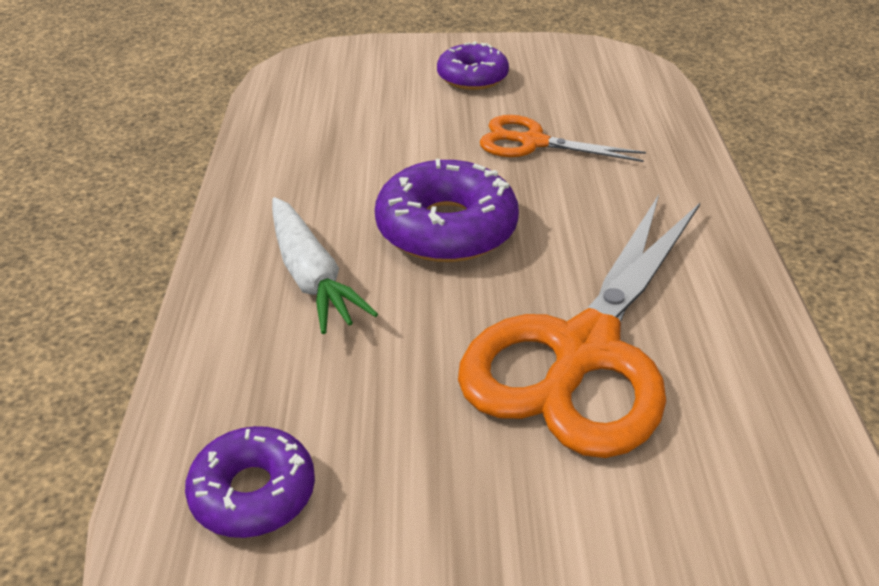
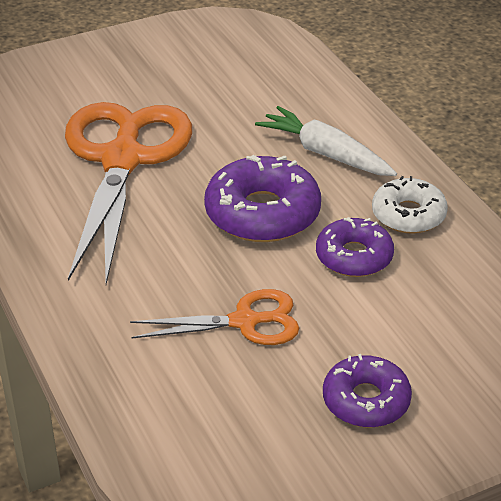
camera: 155 degrees right, 0 degrees up
(253, 492) = (256, 59): purple donut -> purple donut (354, 256)
(296, 184) = (408, 215): none -> white donut

